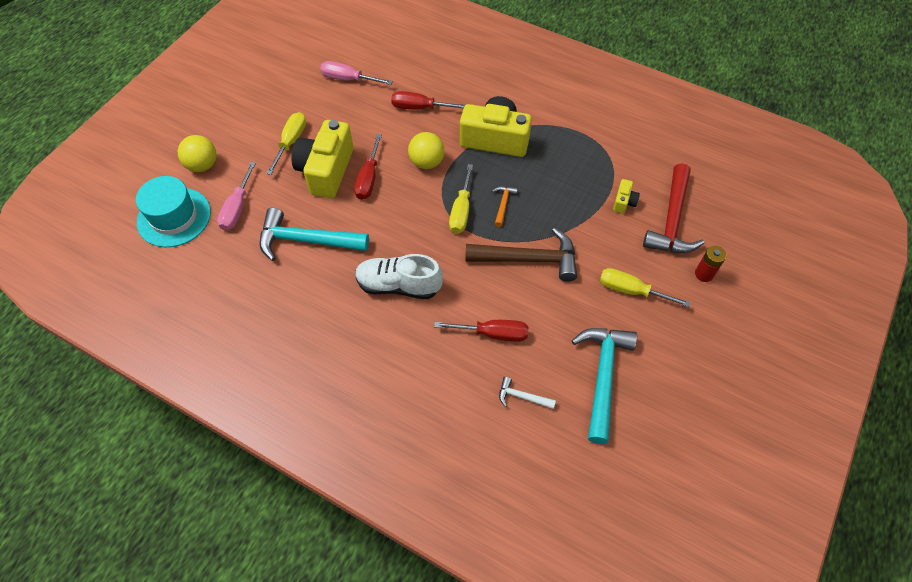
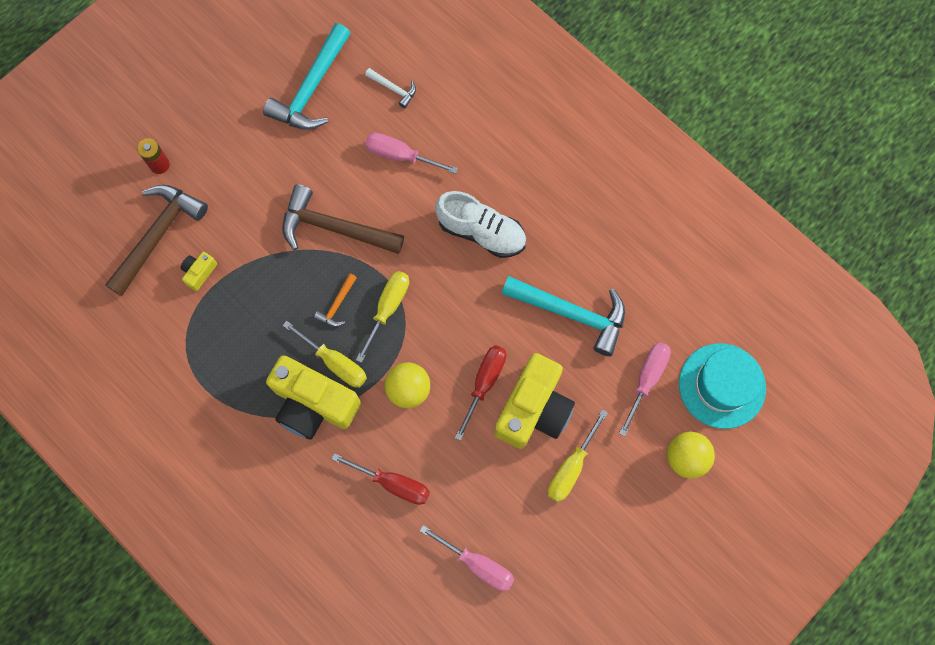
camera: 165 degrees left, 15 degrees up
(492, 333) = (400, 155): red screwdriver -> pink screwdriver
(631, 291) = (243, 165): yellow screwdriver -> yellow screwdriver (335, 362)
(672, 220) = (158, 235): red hammer -> brown hammer

